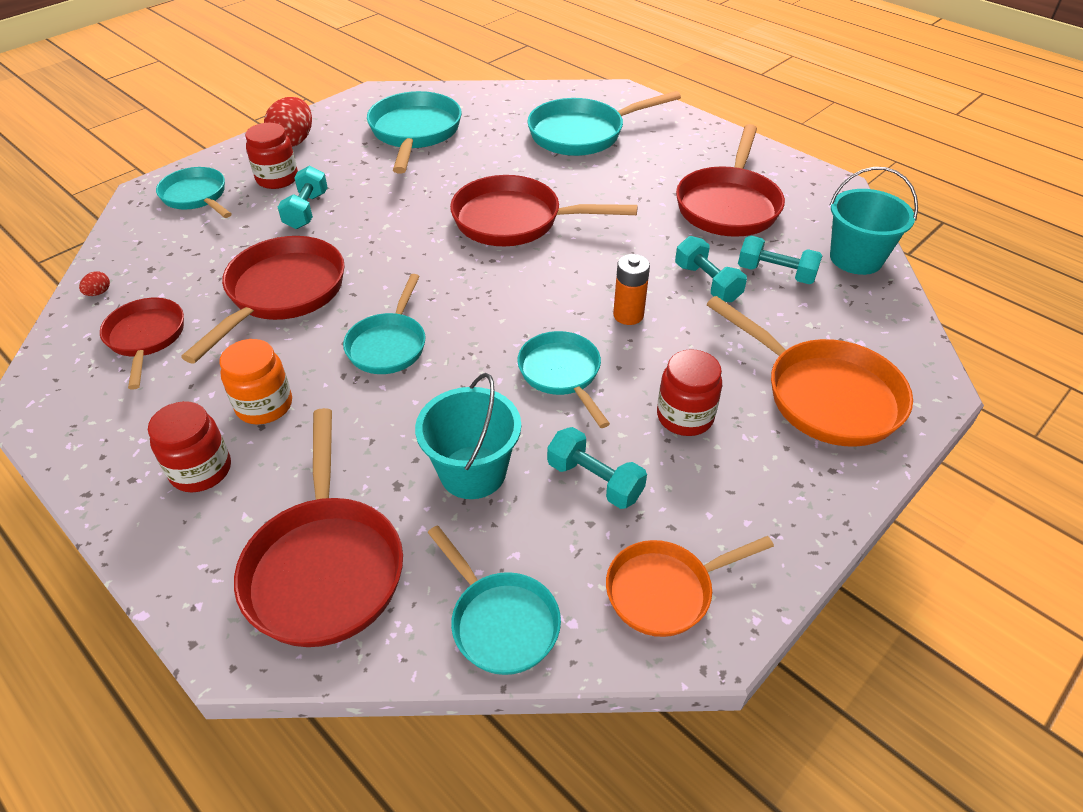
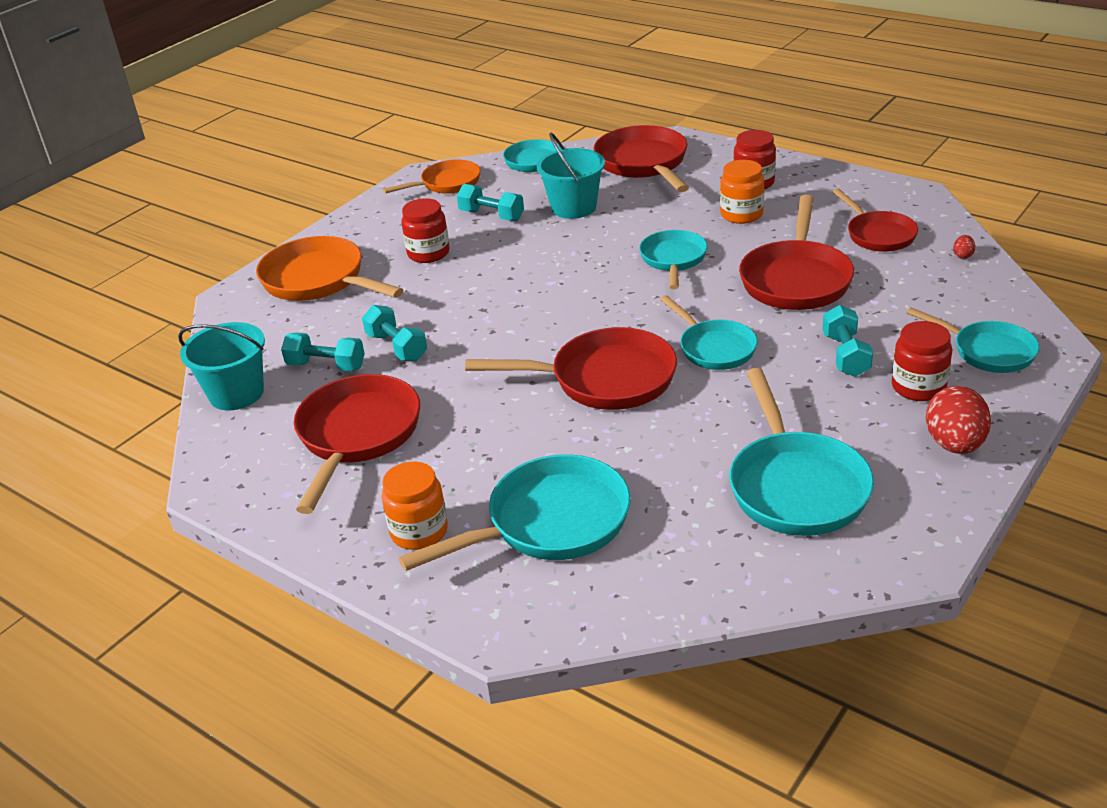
camera: 175 degrees right, 10 degrees down
(562, 374) = (524, 263): turquoise pan -> turquoise pan (714, 348)
(628, 315) = (473, 310): orange battery -> none
(670, 140) = (419, 531): none -> orange jar

